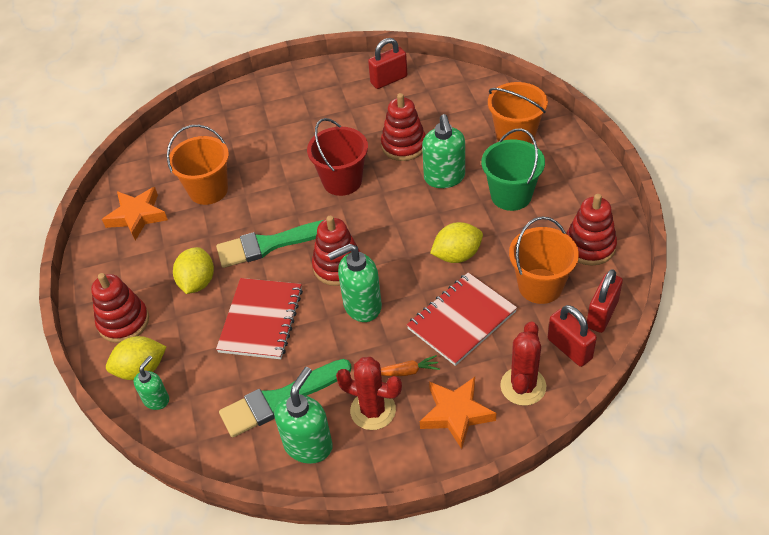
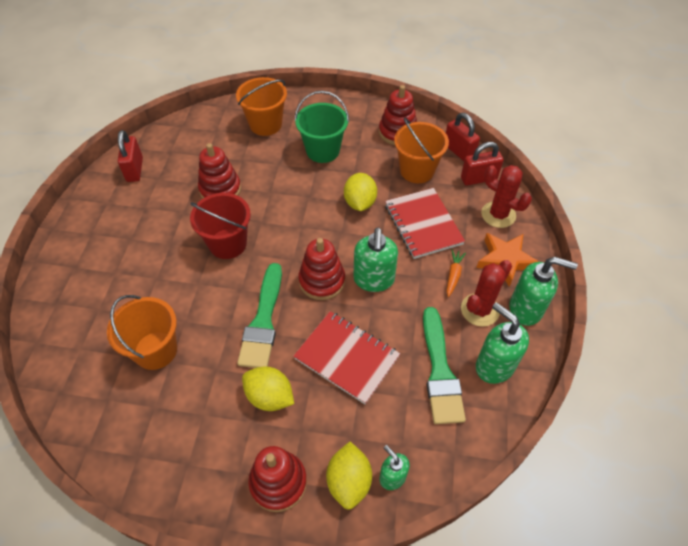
camera: 70 degrees left, 5 degrees up
(137, 216) = (140, 428): orange star -> none
(444, 178) = (276, 179): green soap dispenser -> green soap dispenser (526, 309)

